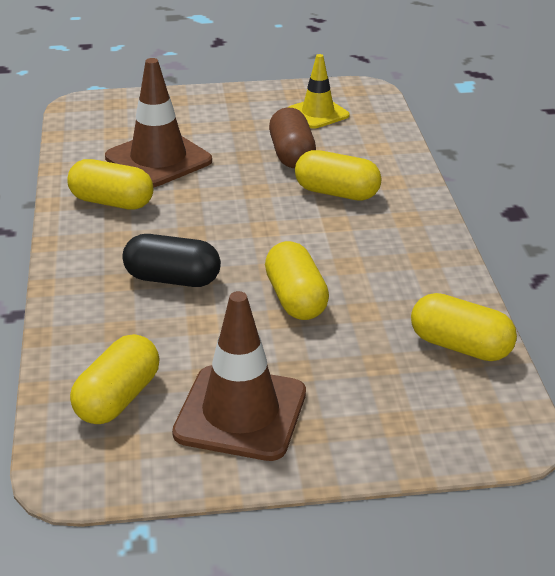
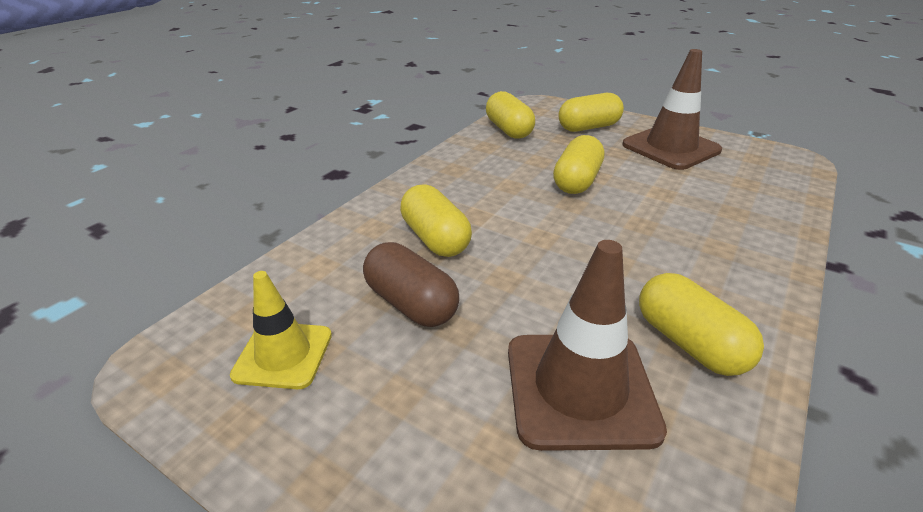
camera: 140 degrees left, 0 degrees up
(118, 398) = (751, 177): yellow capsule -> yellow capsule (588, 127)
(172, 279) = (666, 229): black capsule -> none
(291, 154) = (411, 303): brown capsule -> brown capsule turned 75 degrees counterclockwise

